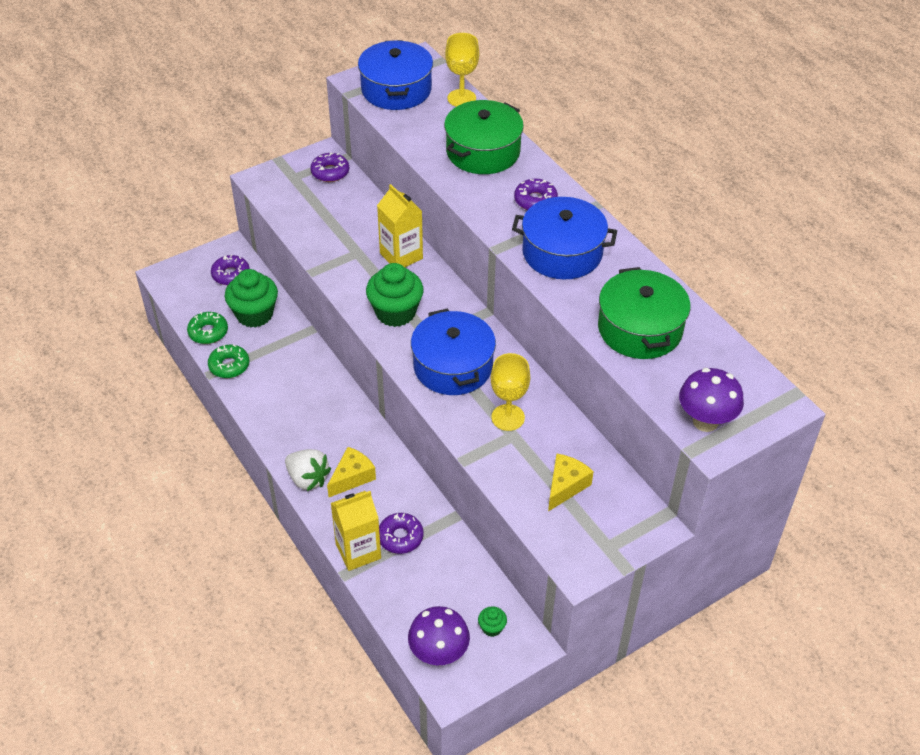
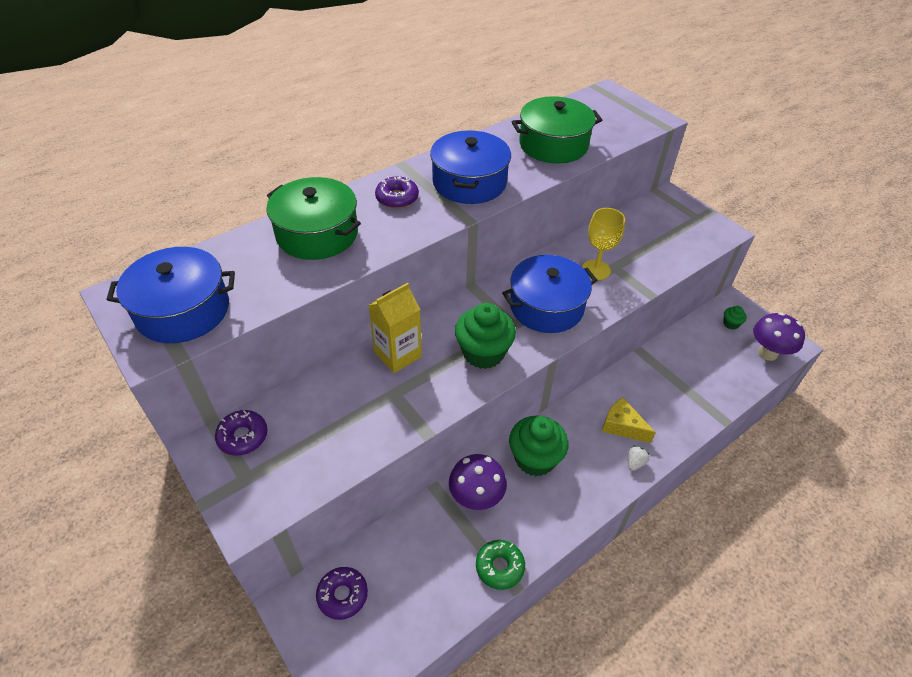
camera: 95 degrees left, 0 degrees up
(208, 332) = (447, 604): green donut -> none
(254, 314) = (414, 552): green cupcake -> green cupcake (535, 459)
(308, 479) = (635, 463): white strawberry -> white strawberry, size x0.53
(358, 551) = (699, 413): yellow carton -> none
(400, 537) = (673, 385): purple donut -> none
(461, 98) = (215, 253): yellow goblet -> none
(565, 486) = (653, 238): yellow cheese -> none
(705, 421) = (637, 120): purple mushroom -> purple mushroom (476, 498)

